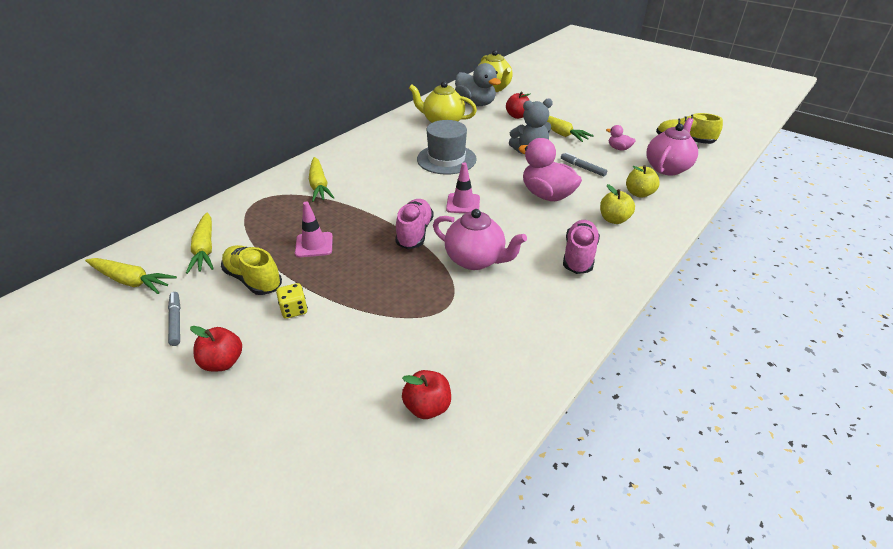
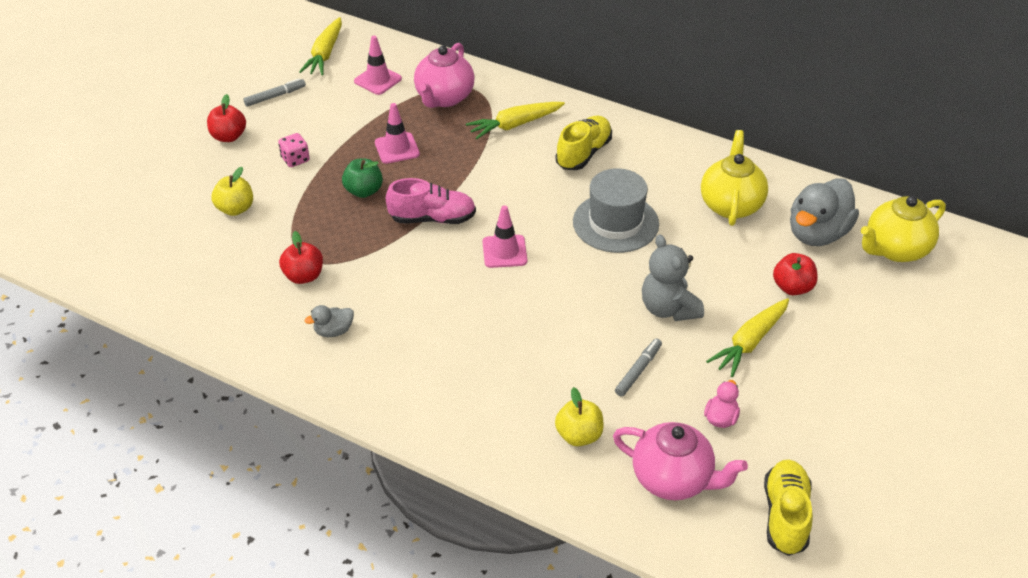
camera: 80 degrees right, 5 degrees up
(205, 249) = (378, 80): yellow carrot -> pink traffic cone
(253, 279) = (335, 123): yellow shoe -> yellow shoe (583, 153)
(294, 310) = (295, 159): yellow dice -> pink dice
(363, 267) = (364, 191): none -> green apple
(427, 407) = (181, 264): red apple -> red apple (303, 276)
(476, 260) = (389, 274): pink teapot -> pink teapot (444, 98)
(540, 295) = (333, 331): none -> grey duck
(547, 195) = (546, 331): pink duck -> none
(579, 256) = (411, 365): pink shoe -> none
(614, 219) = (501, 402): yellow apple -> yellow apple (235, 209)

